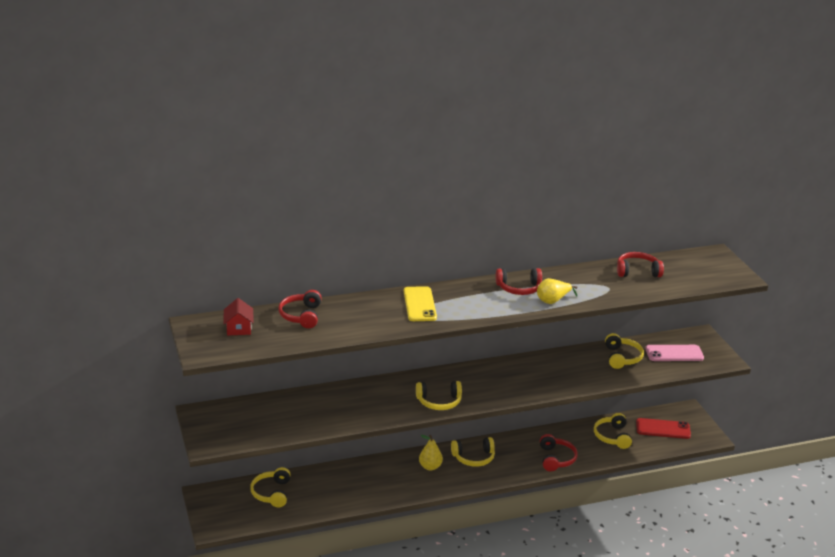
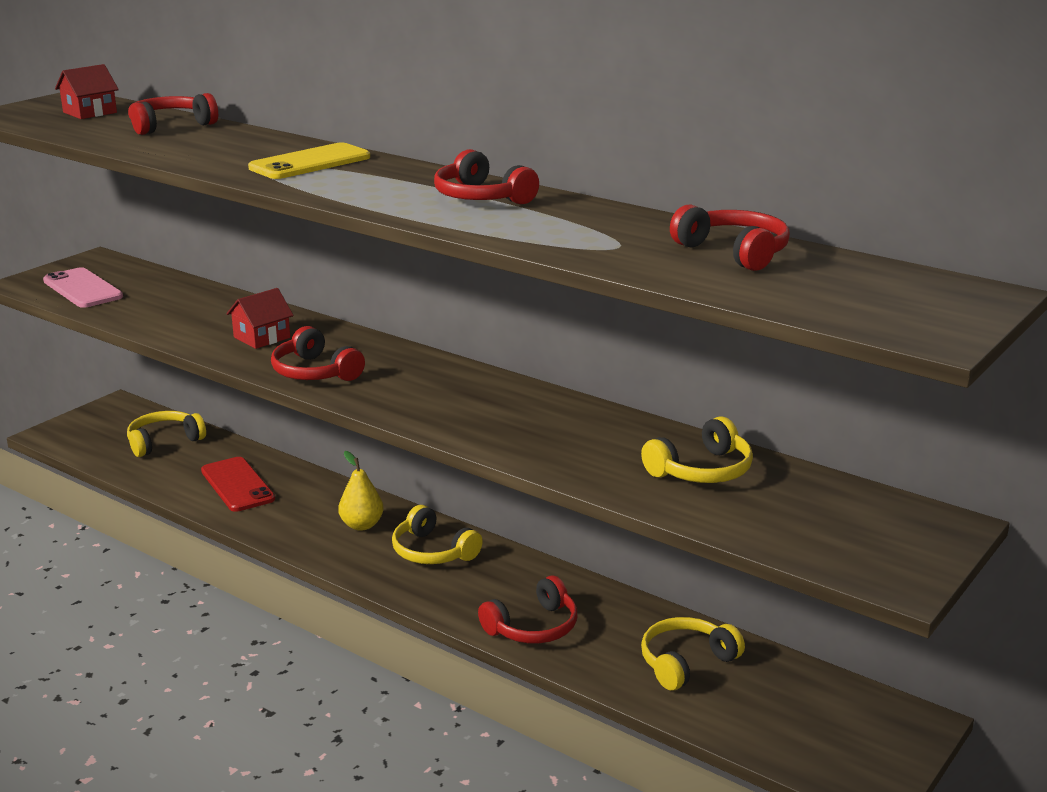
camera: 55 degrees right, 5 degrees down
(381, 401) = (262, 337): none -> red house
(439, 402) = (315, 372): yellow headphones -> red headphones
(553, 301) = (481, 223): yellow pear -> none
(663, 429) = (801, 713): red phone -> red phone (237, 485)
(674, 353) = (815, 516): pink phone -> pink phone (83, 289)

